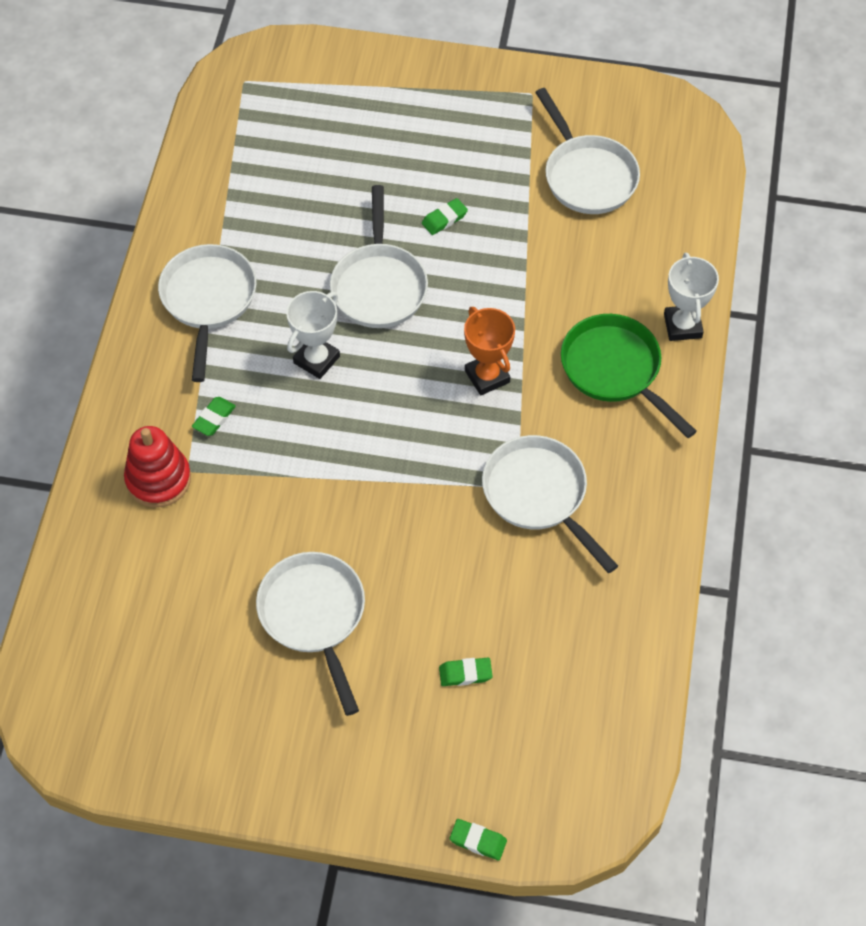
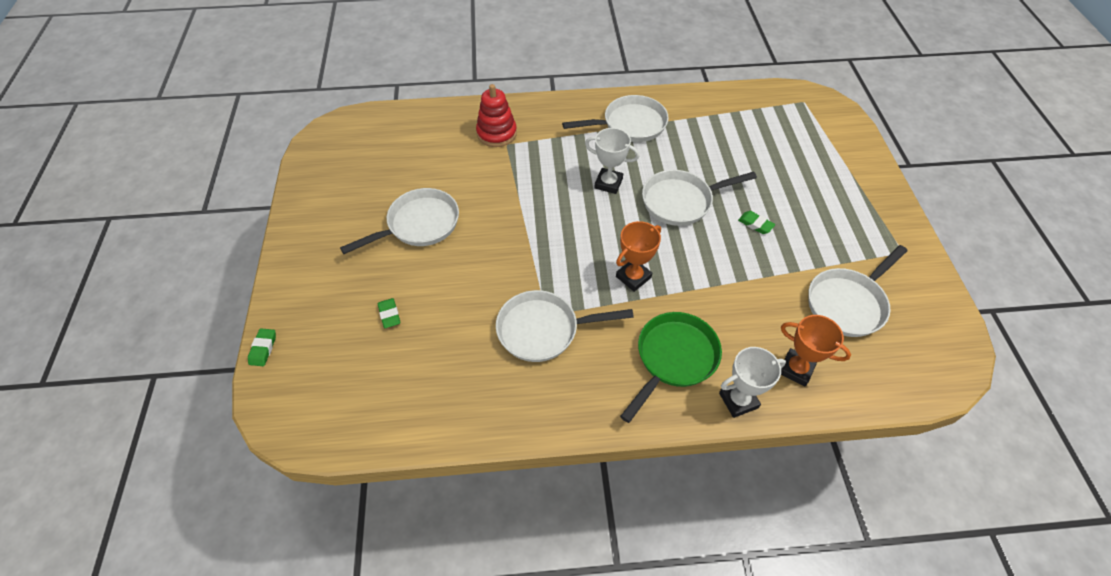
camera: 75 degrees right, 5 degrees down
(214, 418) = (546, 147): green eraser -> none
(539, 495) = (543, 330): white pan -> white pan turned 135 degrees counterclockwise
(658, 258) = (796, 369): none -> orange trophy

